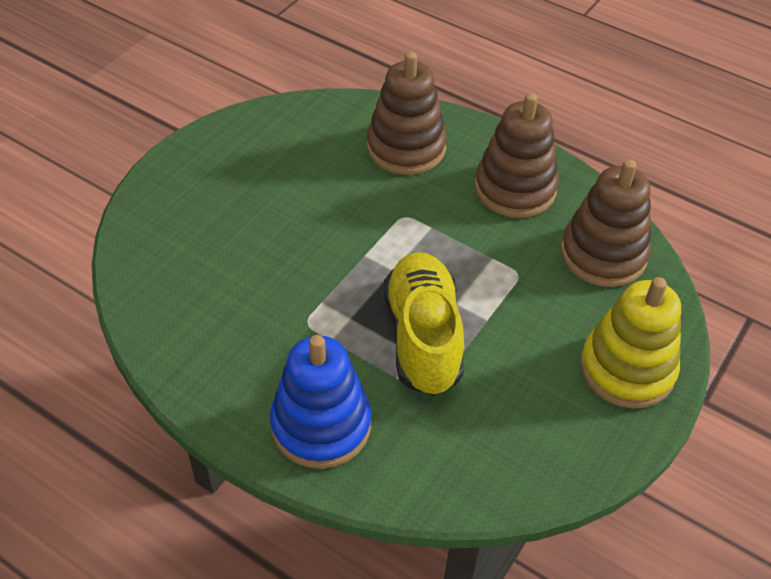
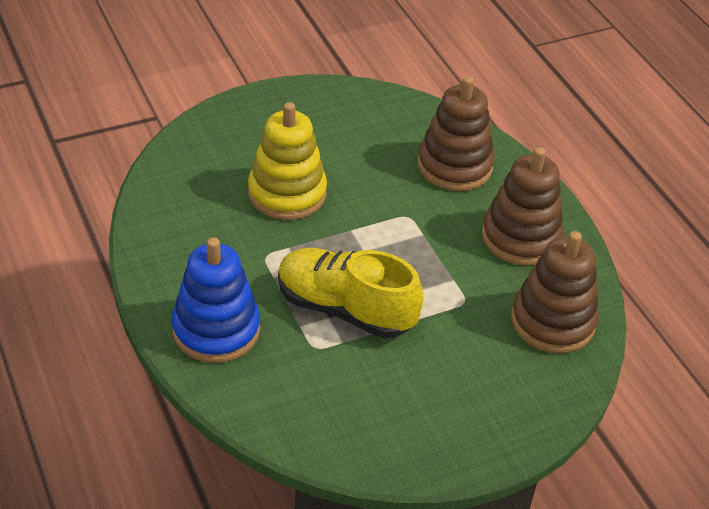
camera: 30 degrees right, 5 degrees down
(423, 337) = (345, 309): yellow shoe -> yellow shoe turned 90 degrees counterclockwise
(627, 369) = (492, 414): yellow stacking toy -> yellow stacking toy (287, 193)

